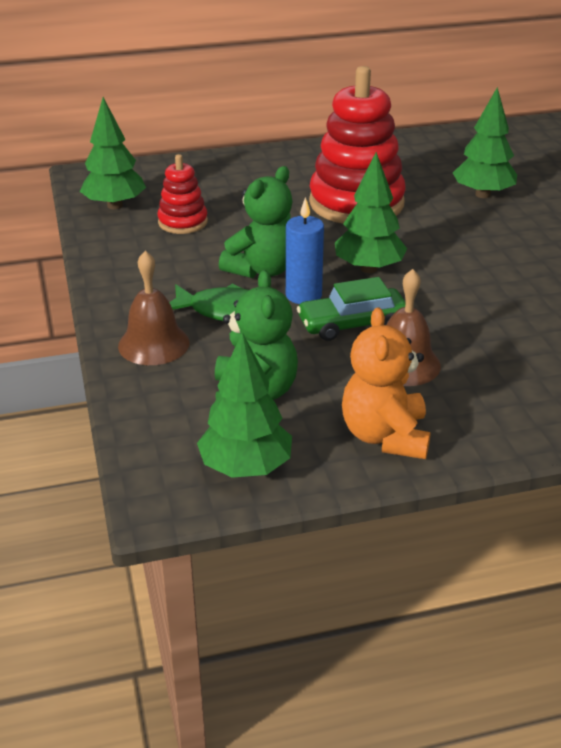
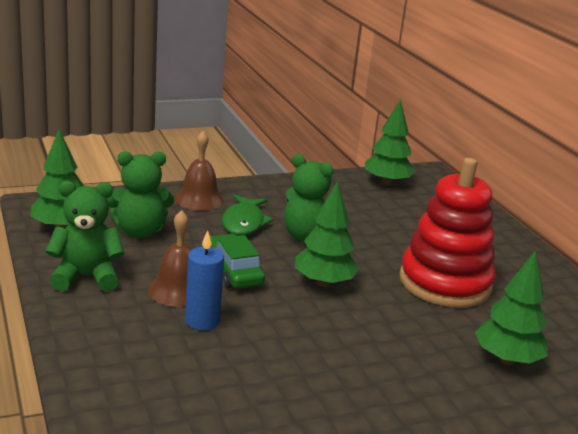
camera: 80 degrees right, 10 degrees down
(183, 222) = (372, 207): red stacking toy -> none
(303, 295) = (273, 252): blue candle -> blue candle (202, 321)
(385, 436) = (86, 277): orange teddy bear -> green teddy bear

